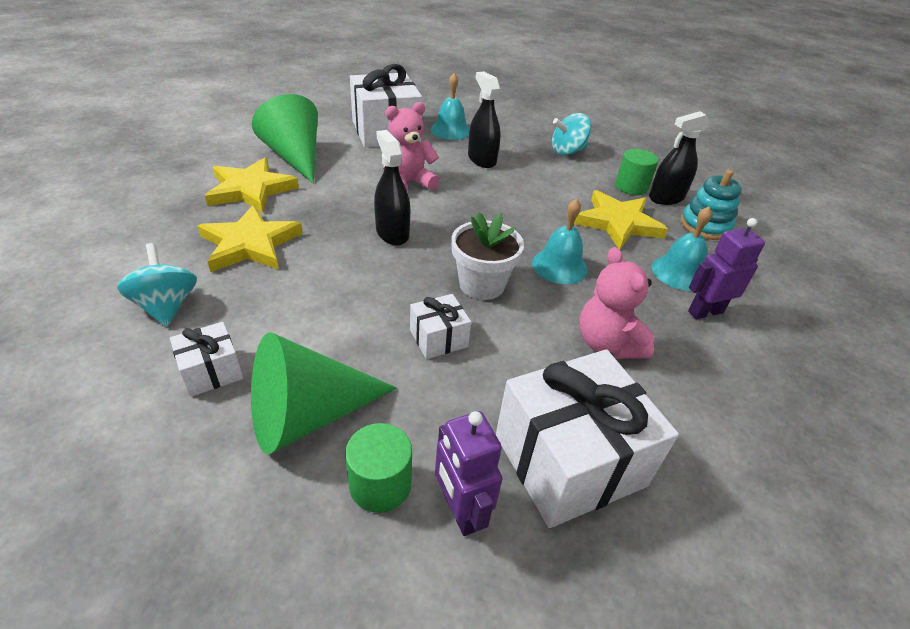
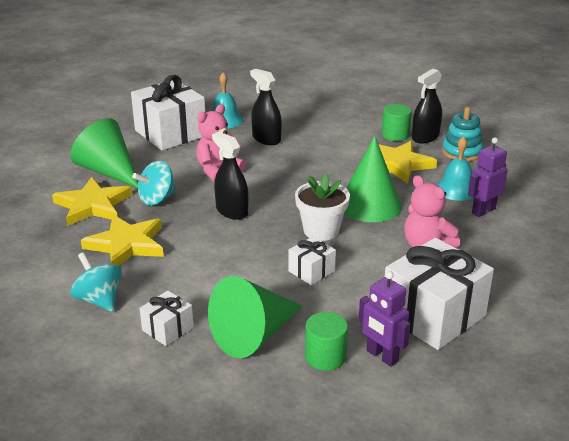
camera: 15 degrees left, 10 degrees down
(559, 266) = (370, 205): turquoise bell -> green cone
(567, 151) = (332, 117): turquoise spinning top -> turquoise spinning top (157, 199)

